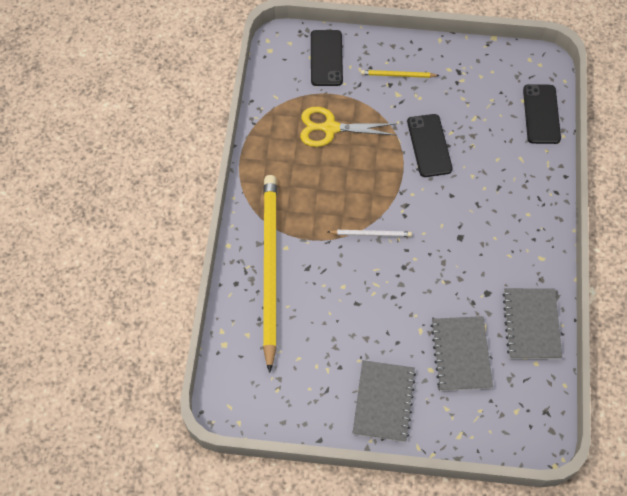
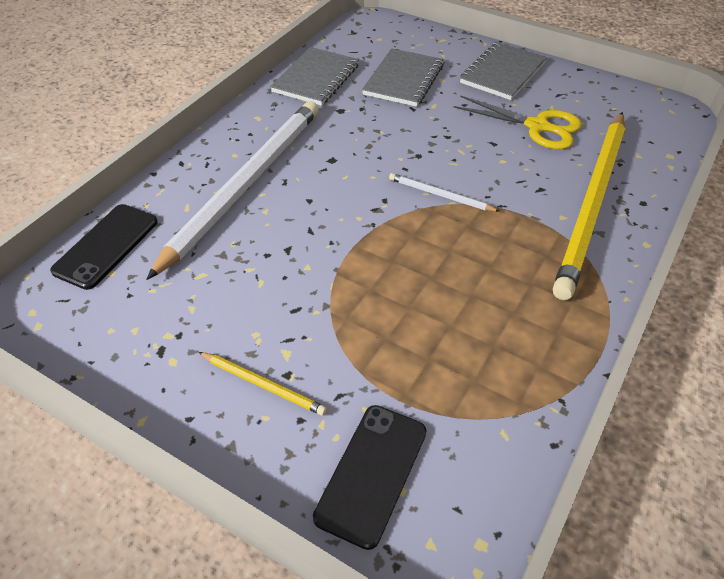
camera: 155 degrees left, 15 degrees down
(330, 128) = (430, 341): yellow scissors -> yellow scissors (538, 126)
(429, 145) = (293, 263): black phone -> none
(500, 191) = (245, 185): none -> white pencil

